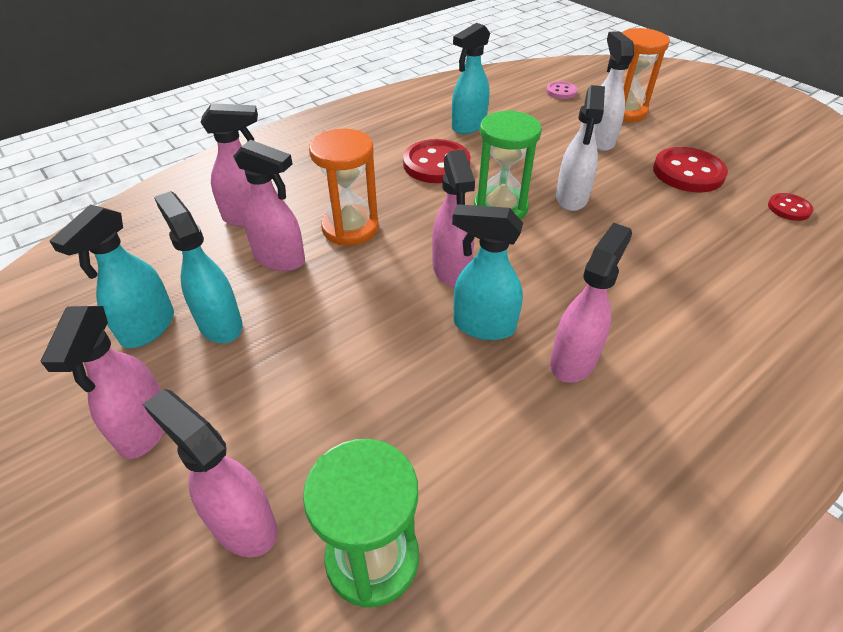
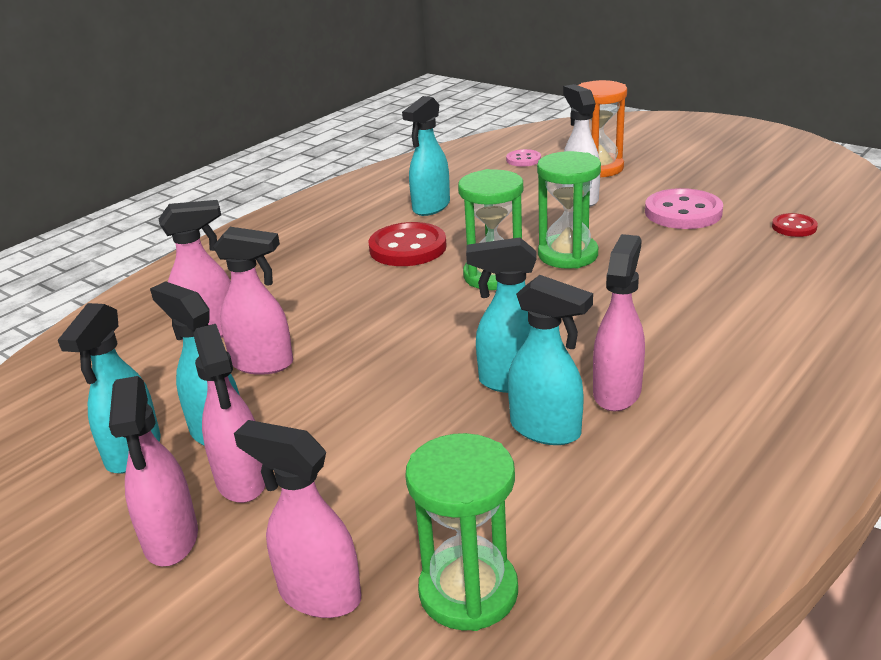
camera: 10 degrees left, 15 degrees down
(350, 228) = (332, 322): orange hourglass -> none
(451, 270) = (460, 339): pink spray bottle -> pink spray bottle (242, 481)
(497, 388) = (546, 430): none -> turquoise spray bottle
(571, 198) = (568, 255): white spray bottle -> green hourglass
(688, 172) = (683, 212): red button -> pink button

